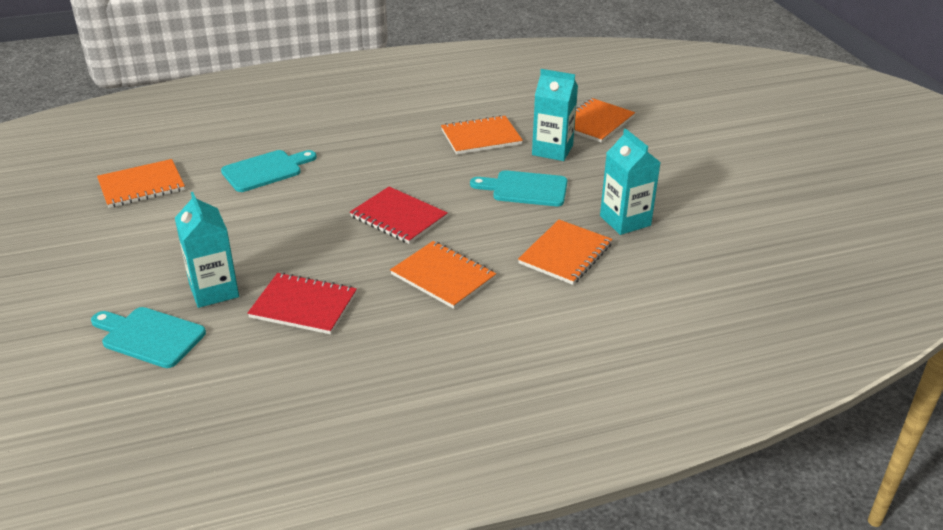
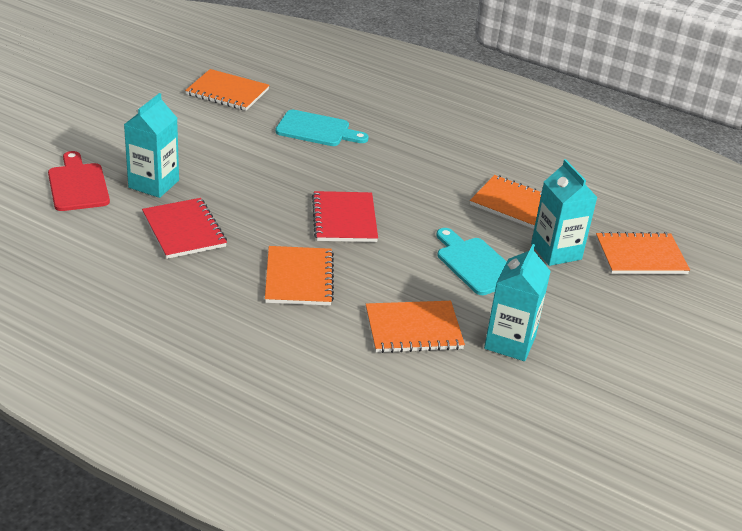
camera: 45 degrees right, 0 degrees up
(149, 336) = (77, 185): turquoise cutting board -> red cutting board

